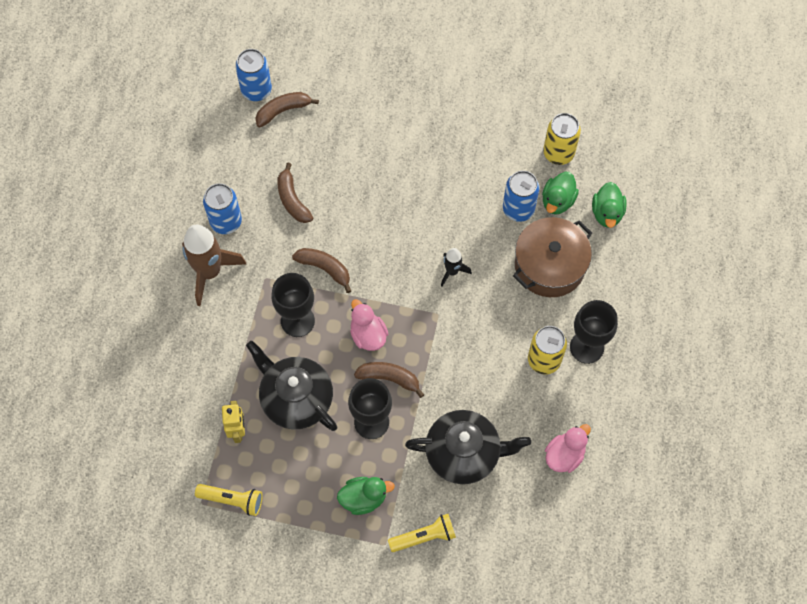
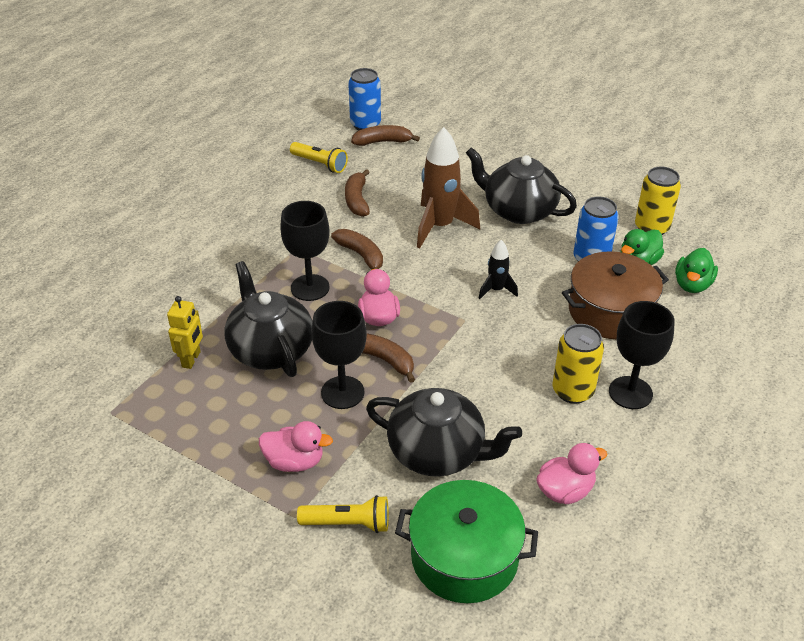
camera: 20 degrees right, 25 degrees down
(209, 272) = (244, 231): brown rocket -> brown rocket (440, 226)
(226, 221) = (283, 200): blue can -> none
(232, 500) = (145, 419): yellow flashlight -> yellow flashlight (320, 164)
(363, 498) = (294, 461): green duck -> pink duck
(439, 167) = (518, 210): none -> black teapot
(513, 534) = (464, 557): none -> green pot

